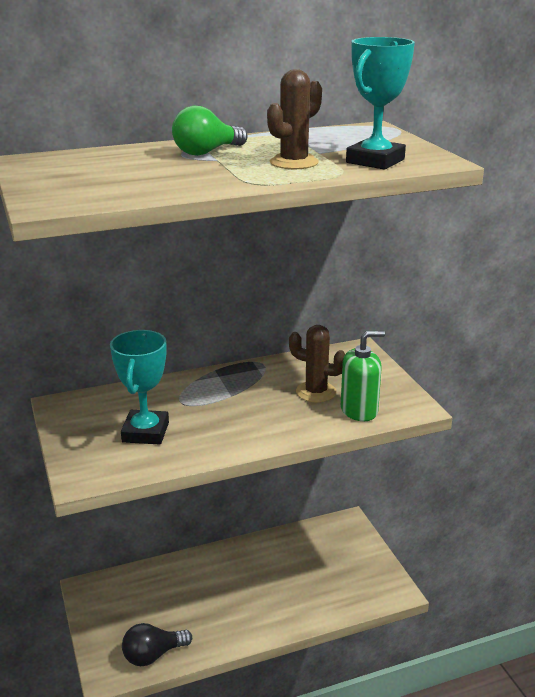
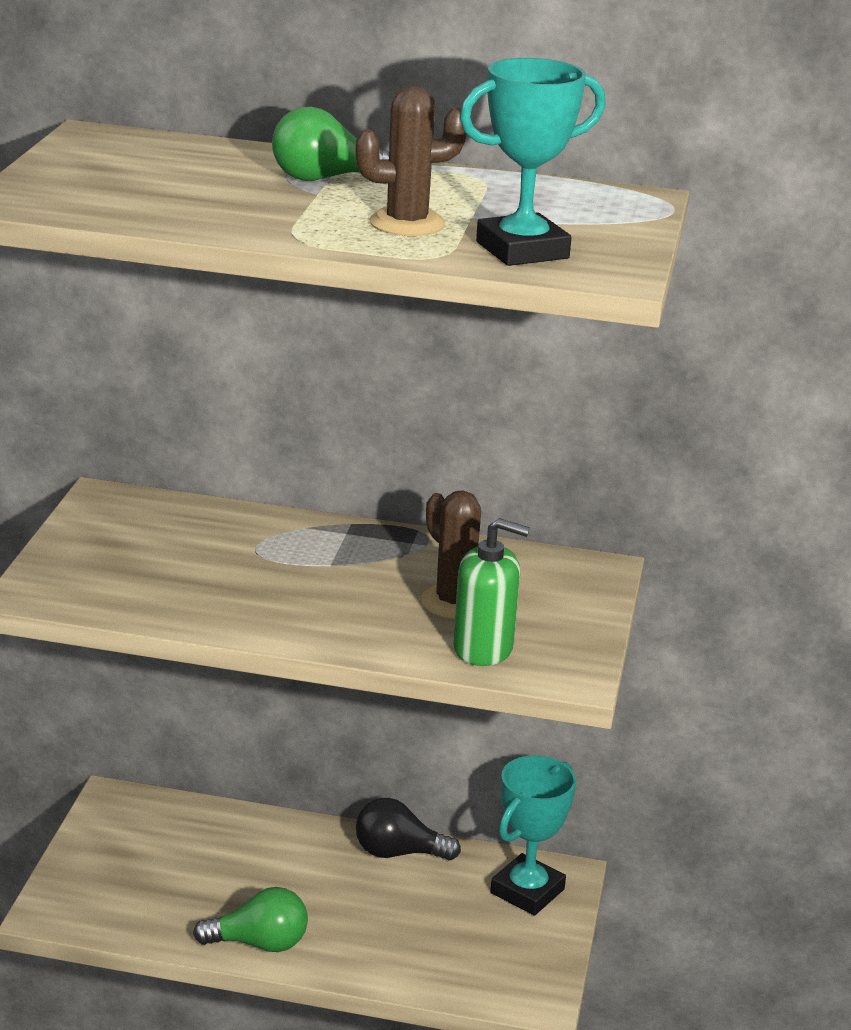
camera: 30 degrees right, 0 degrees up
(145, 432) = (167, 569): turquoise trophy -> turquoise trophy (527, 891)
(153, 655) = (123, 917): black light bulb -> black light bulb (398, 852)
(239, 632) = (259, 943): none -> green light bulb

